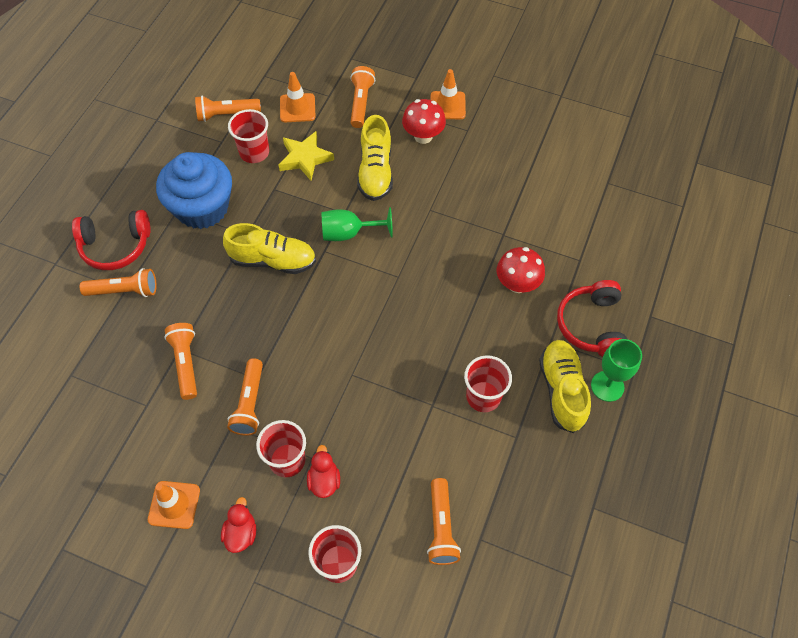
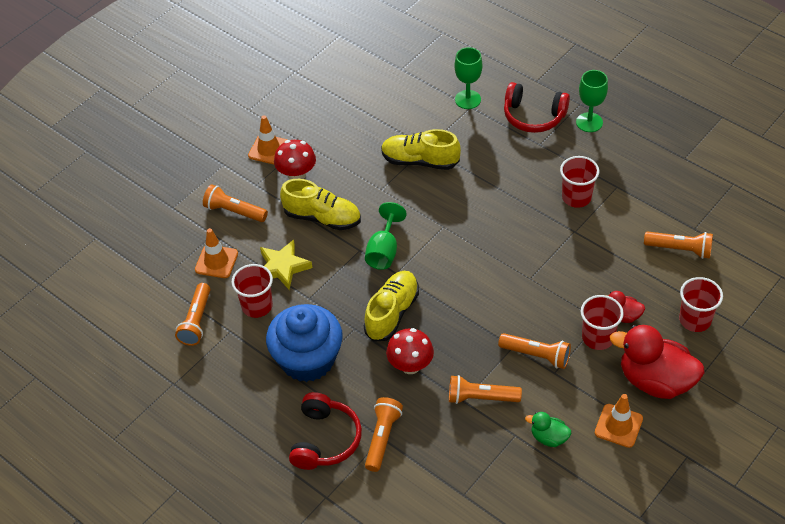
camera: 70 degrees left, 10 degrees down
(148, 438) = (548, 437): none -> green duck
(241, 533) = (655, 381): red duck -> red duck, size x2.08
(517, 284) = (479, 150): red mushroom -> red mushroom (410, 365)
(562, 390) = (585, 149): yellow shoe -> yellow shoe (420, 161)
(589, 255) = (468, 99): none -> green goblet

